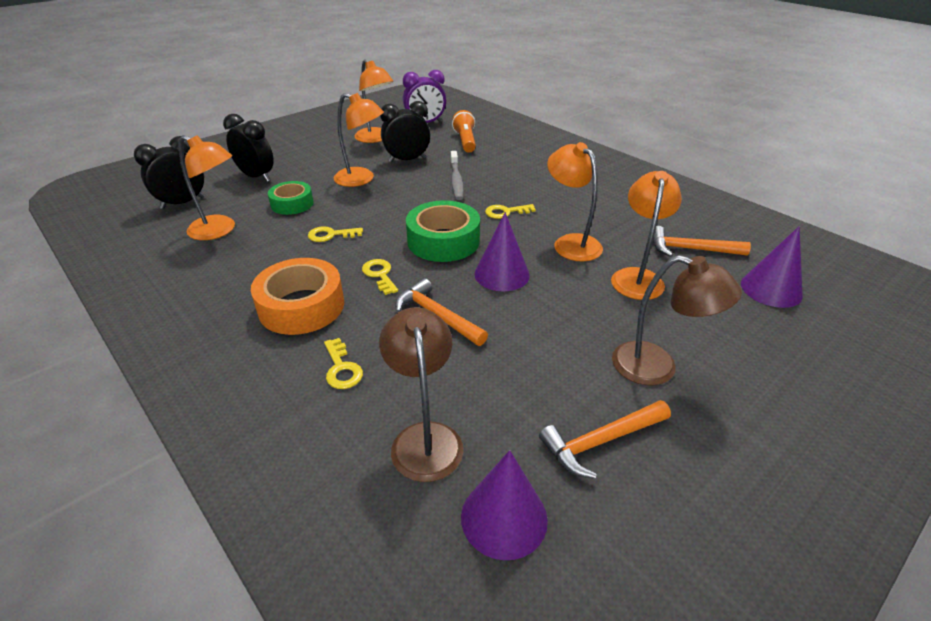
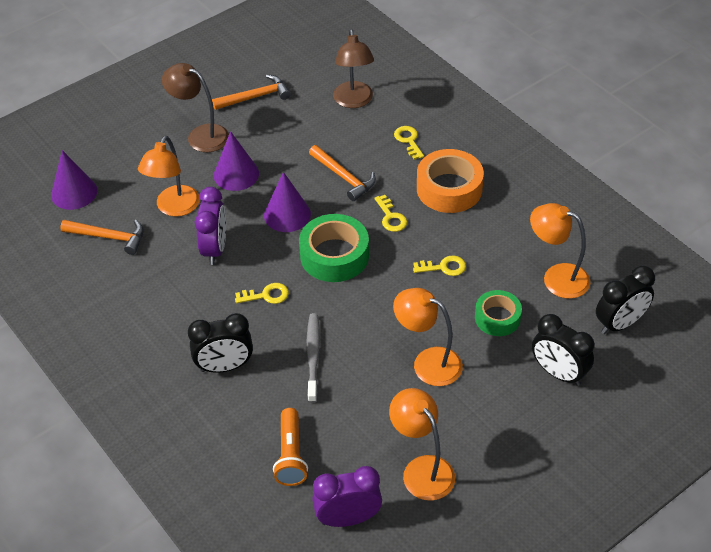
camera: 175 degrees left, 10 degrees up
(407, 160) = (373, 406): black clock -> black clock (224, 367)
(504, 517) = (316, 68): purple cone -> purple cone (236, 174)
(571, 243) = (215, 249): orange lamp -> purple clock

